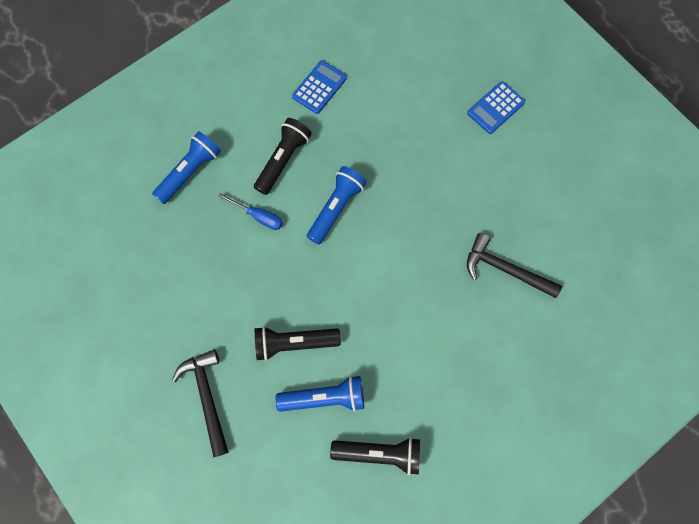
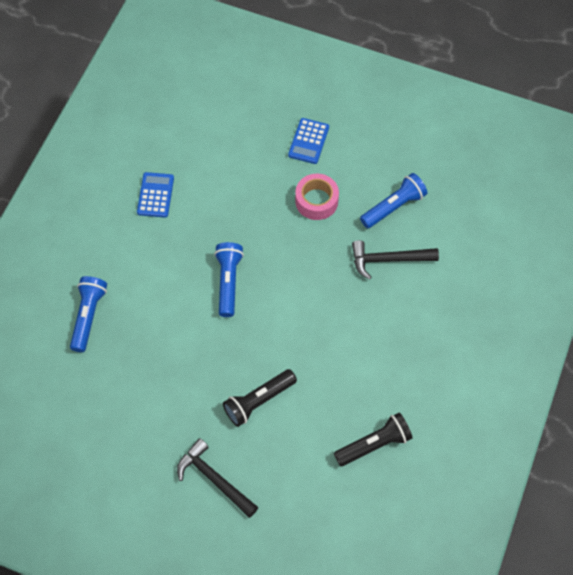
camera: 30 degrees left, 10 degrees down
(258, 216) = (168, 321): blue screwdriver -> none
(283, 160) = (161, 267): black flashlight -> none
(325, 397) = (308, 428): blue flashlight -> blue flashlight (394, 207)
(468, 172) = (316, 201): none -> pink tape

